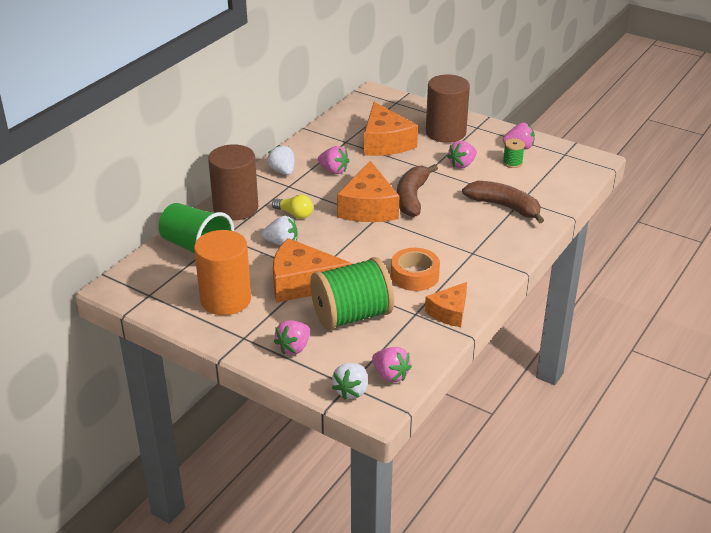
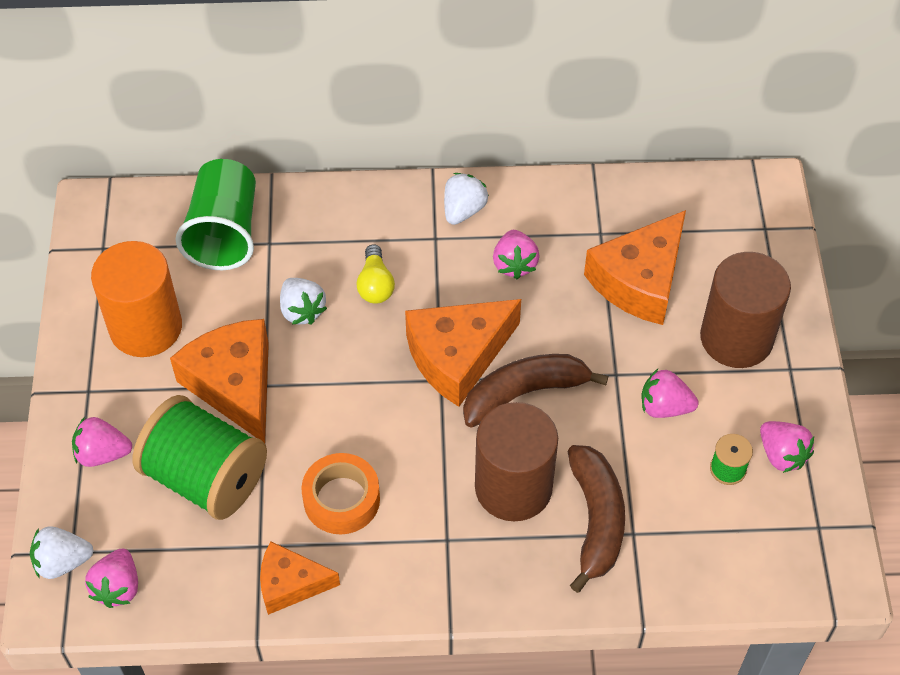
camera: 55 degrees right, 20 degrees up
(235, 208) = (339, 215): brown cylinder -> brown cylinder (513, 487)

